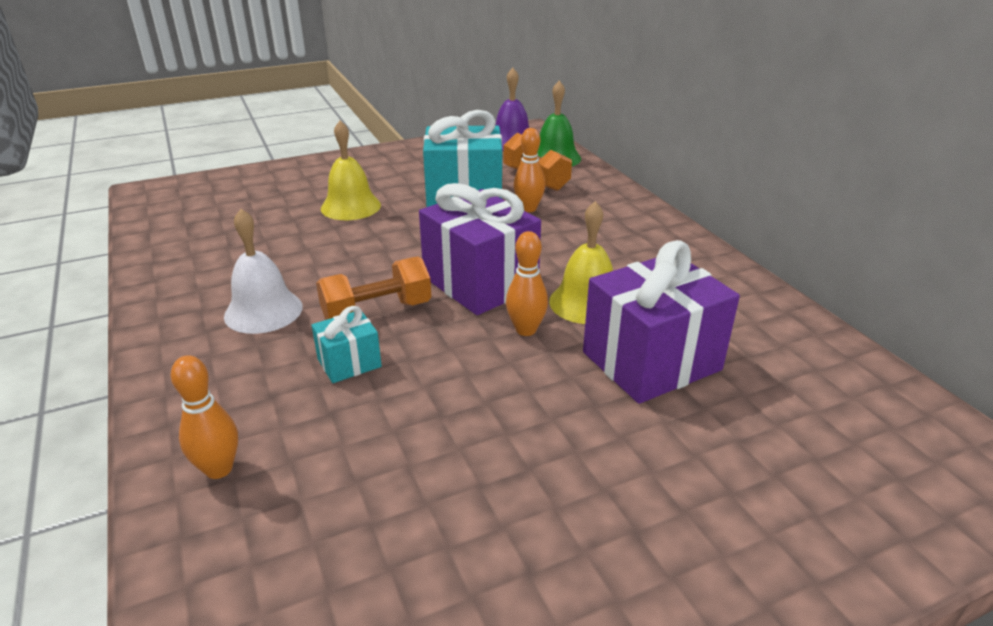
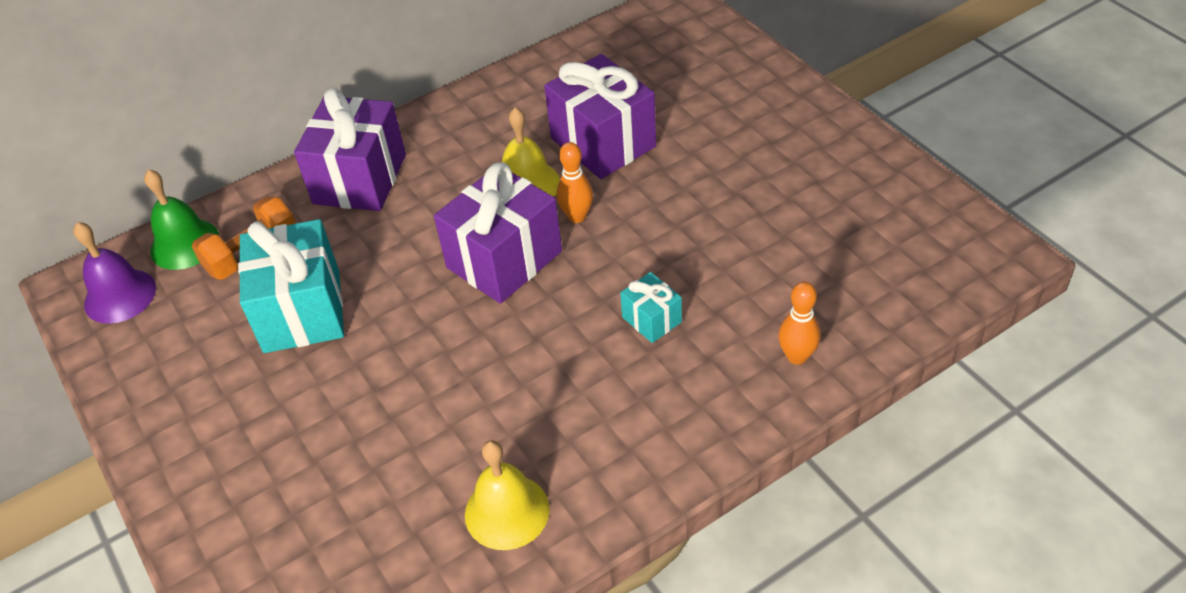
camera: 95 degrees left, 15 degrees up
(263, 311) = (586, 414): white bell -> none
(351, 206) = (335, 418): yellow bell -> yellow bell (507, 511)
(377, 312) = (570, 323): orange dumbbell -> none
(528, 209) = (337, 248): orange bowling pin -> none
(614, 219) = (360, 179): none -> purple gift

